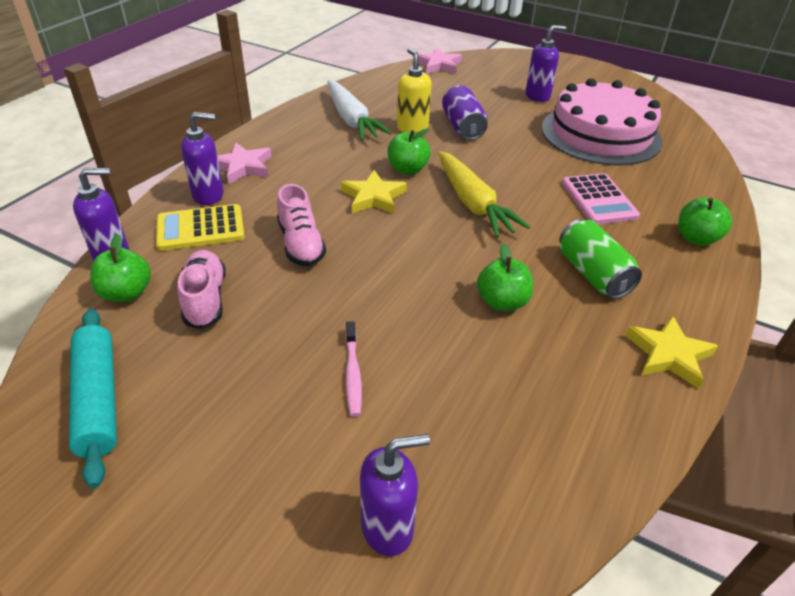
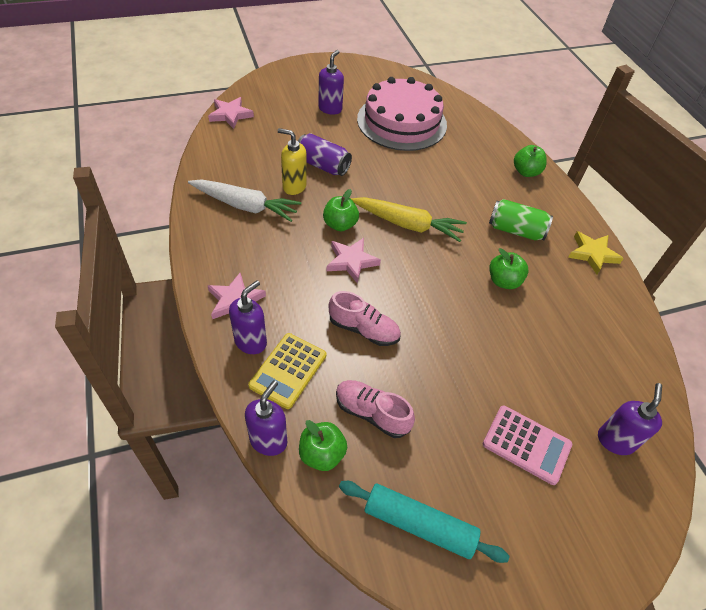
camera: 50 degrees left, 10 degrees up
(352, 374) = (503, 384): pink toothbrush -> none
(373, 197) = (351, 261): yellow star -> pink star
(598, 199) = (459, 175): pink calculator -> pink calculator (526, 444)

